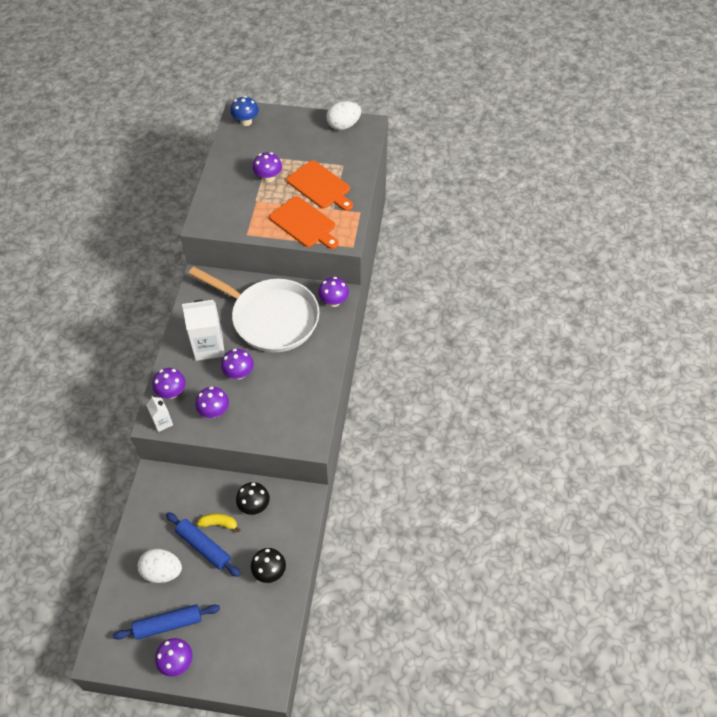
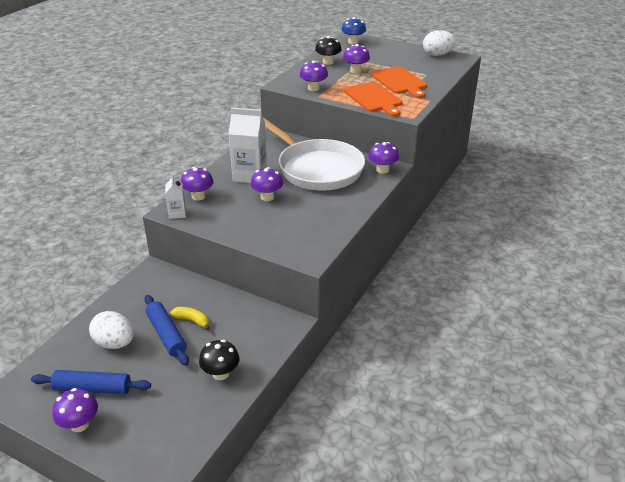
camera: 20 degrees right, 20 degrees down
(214, 411) = (229, 217): purple mushroom -> purple mushroom (313, 88)
(254, 506) = (235, 316): black mushroom -> black mushroom (328, 62)

